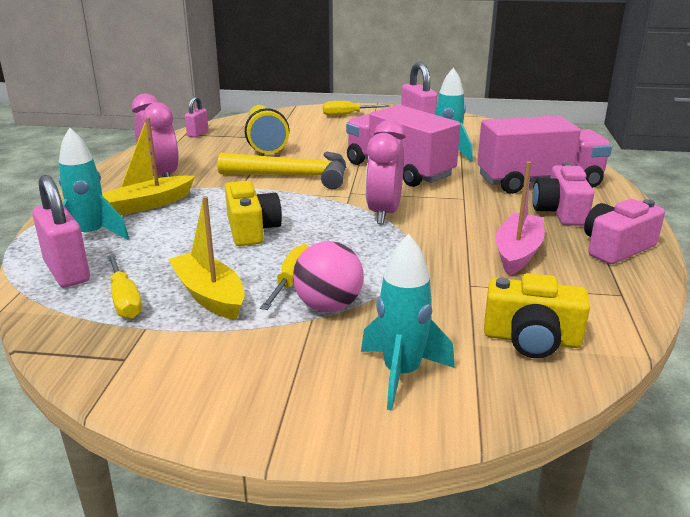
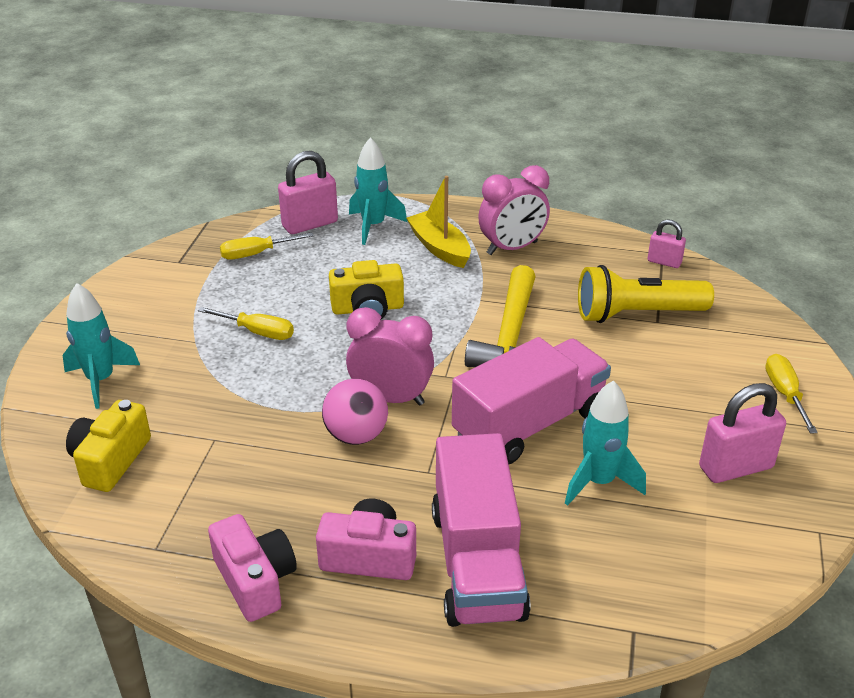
camera: 95 degrees right, 10 degrees up
(209, 295) = (249, 291): yellow boat -> none
(328, 306) = (209, 350): pink ball -> pink ball (356, 435)
(517, 253) = (268, 488): pink boat -> none

